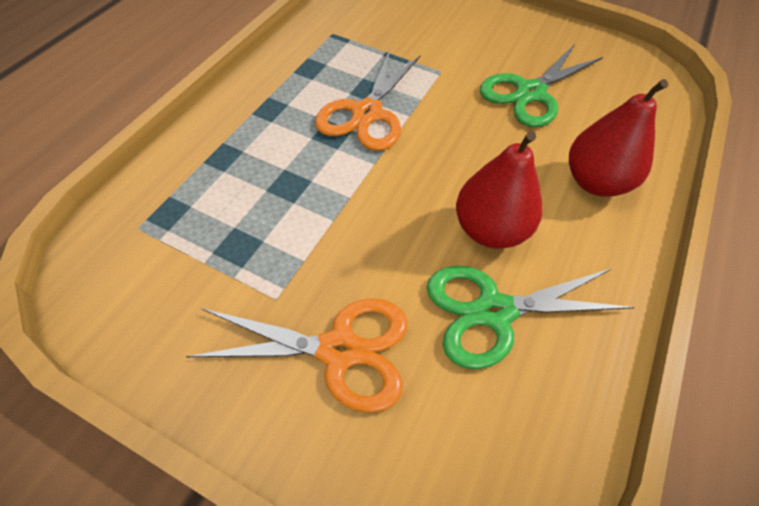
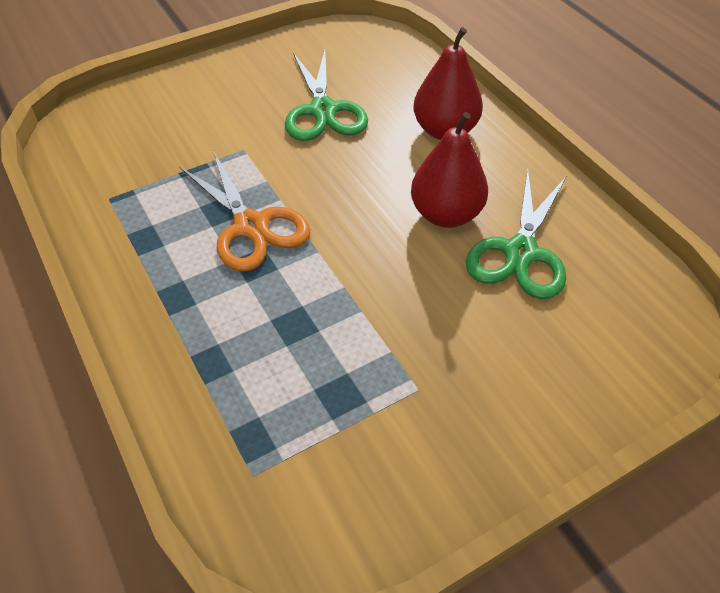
camera: 55 degrees left, 5 degrees down
(340, 351) = (497, 365): orange scissors -> none

